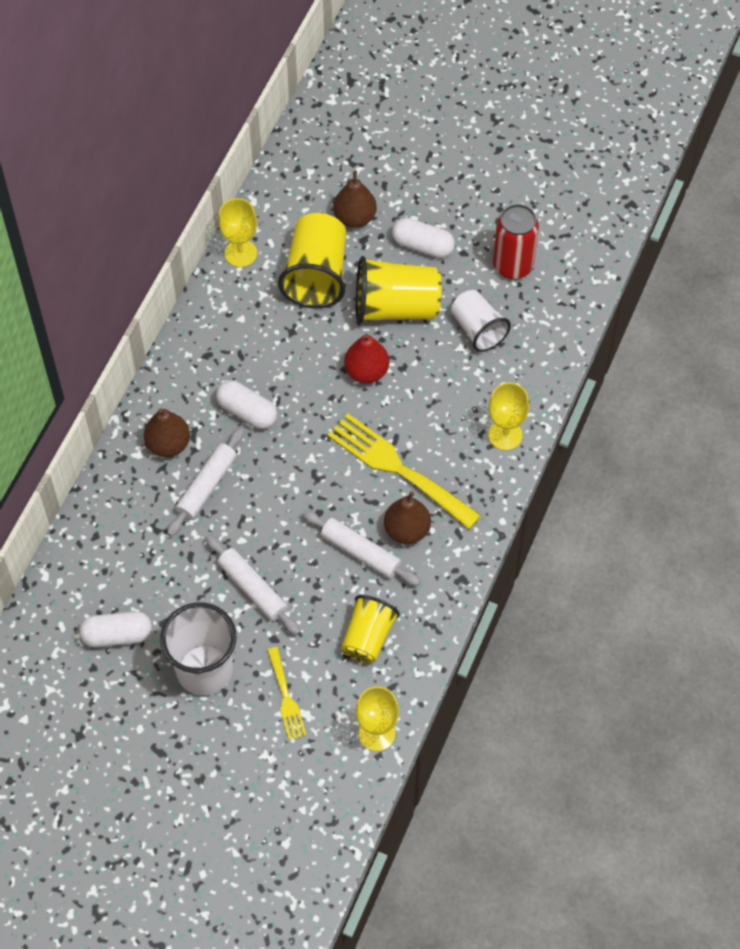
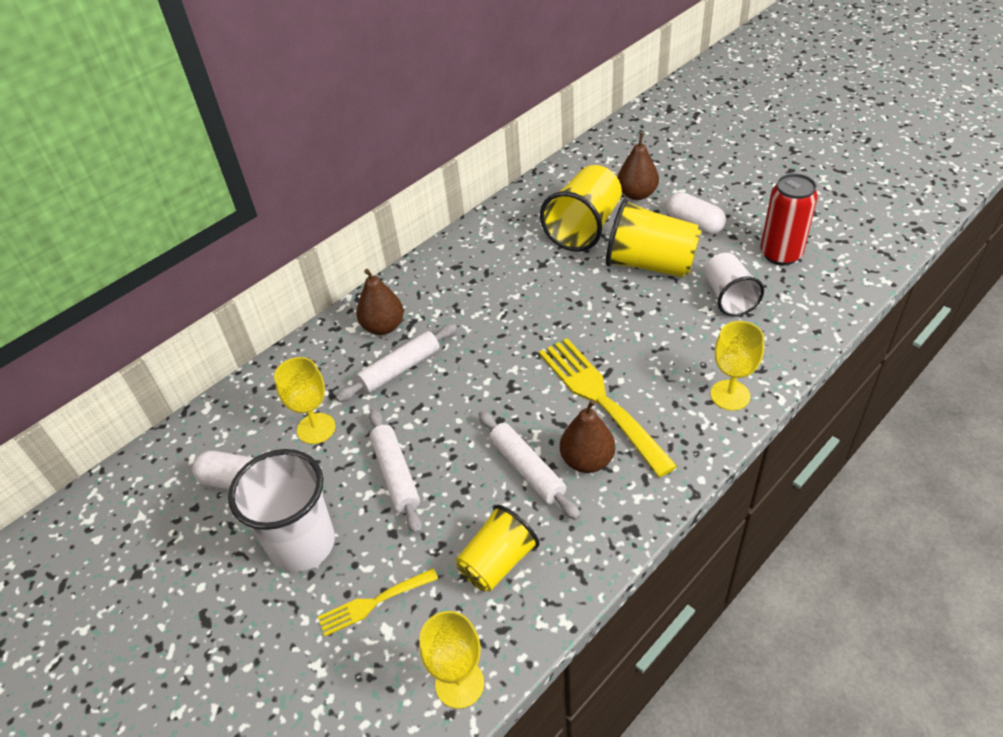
camera: 25 degrees right, 15 degrees down
(240, 253) = (523, 201): yellow goblet -> yellow goblet (316, 428)
(247, 412) = (470, 317): white capsule -> none
(286, 697) = (373, 603): yellow fork -> yellow fork turned 60 degrees clockwise
(366, 371) = (601, 309): red pear -> none

